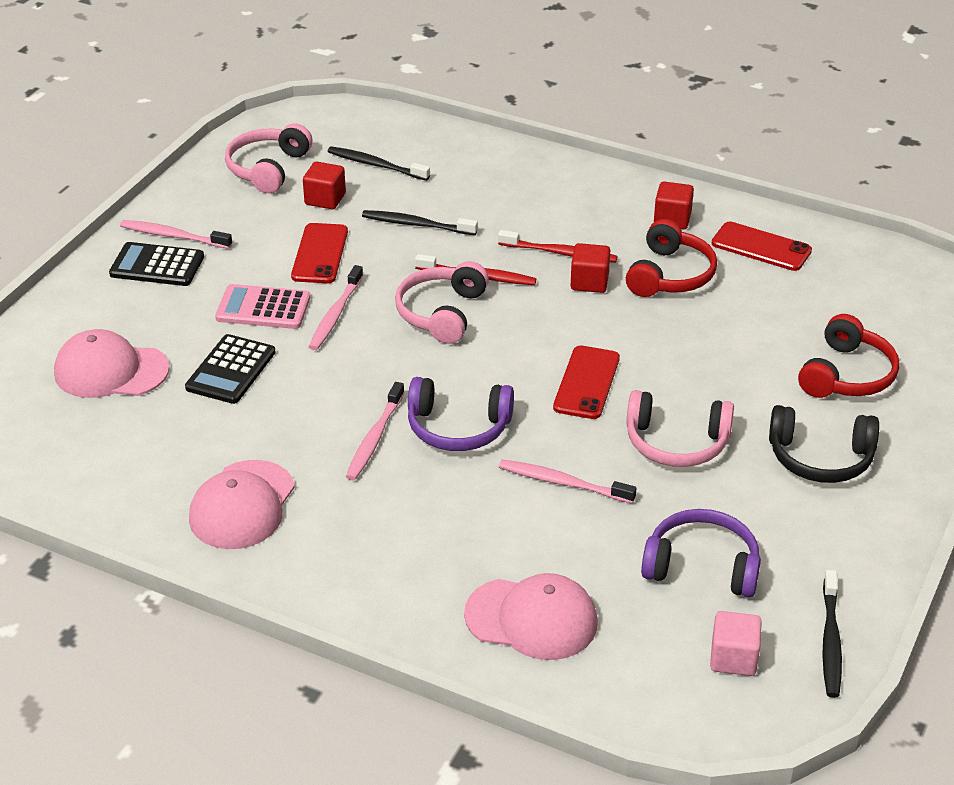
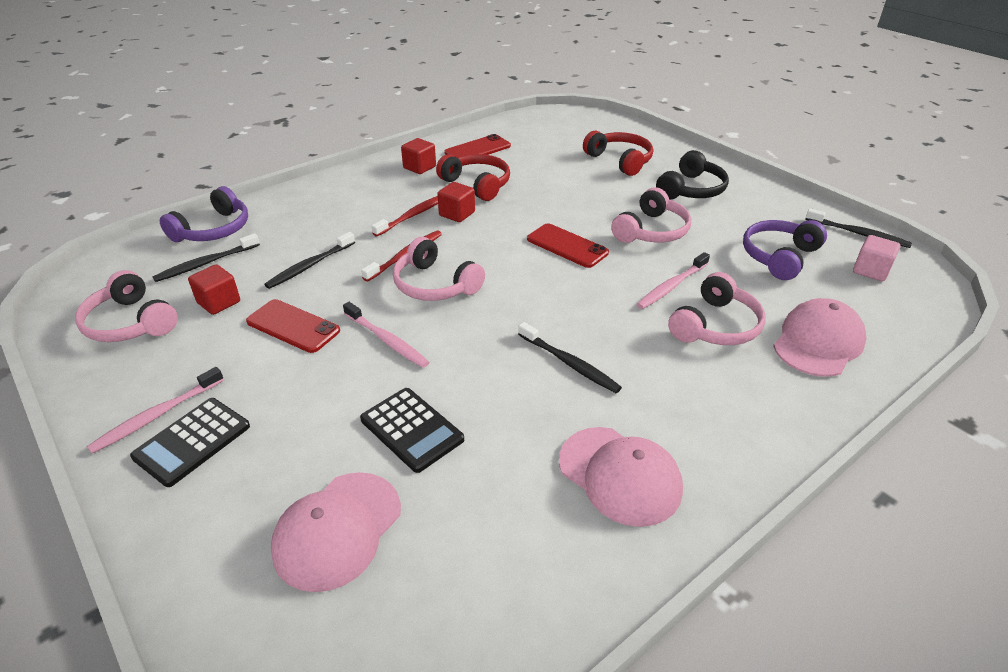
camera: 65 degrees left, 0 degrees up
(263, 308) = (336, 382): pink calculator -> none
(374, 438) = (569, 363): pink toothbrush -> black toothbrush
(458, 427) = (582, 316): purple headphones -> purple headphones (213, 230)
(508, 531) = (715, 326): none -> pink headphones

